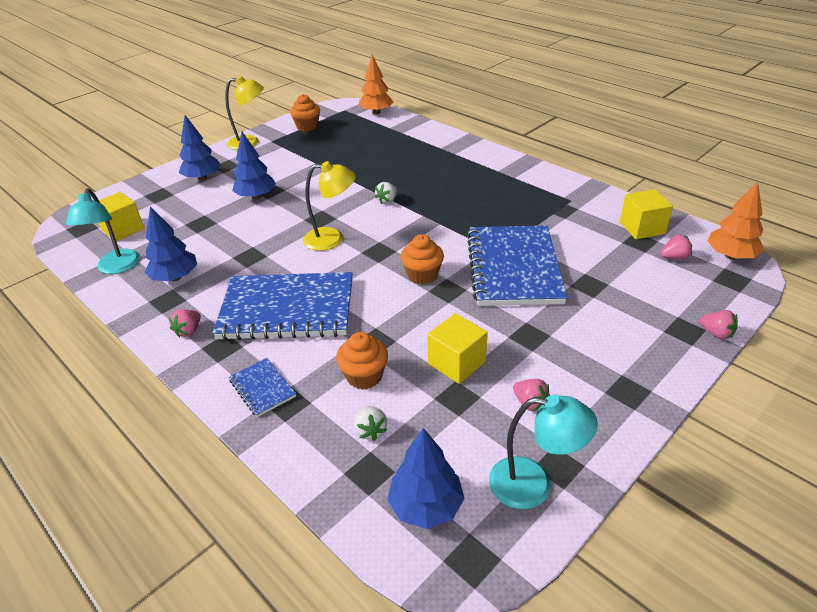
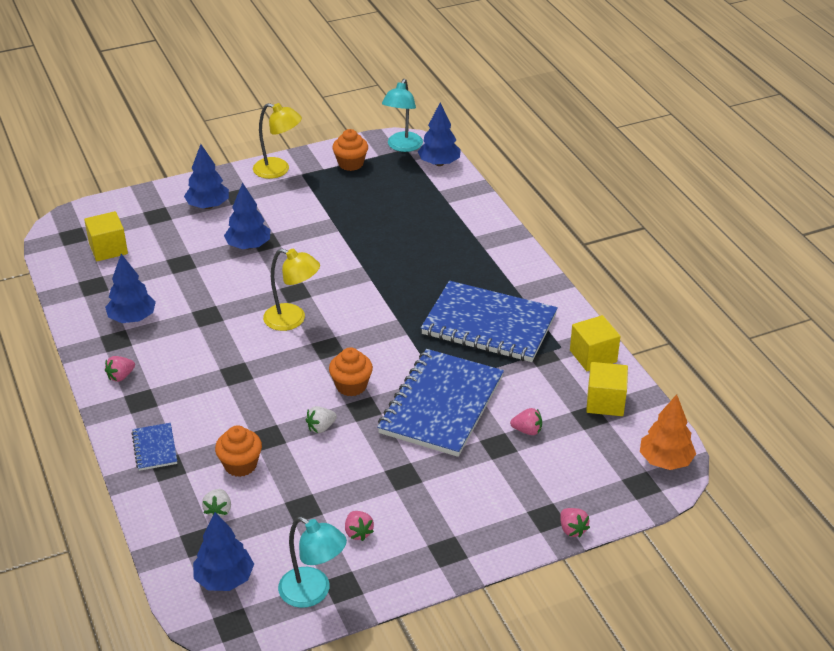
camera: 20 degrees right, 0 degrees up
(116, 267) = (86, 291): turquoise lamp -> turquoise lamp (402, 146)
(287, 309) = (212, 382): blue notebook -> blue notebook (489, 325)
(376, 112) = (439, 163): orange tree -> blue tree
(387, 201) = (373, 290): white strawberry -> white strawberry (321, 427)
(456, 363) = (323, 479): yellow cube -> yellow cube (593, 356)
(674, 257) = (606, 444): pink strawberry -> pink strawberry (527, 430)

